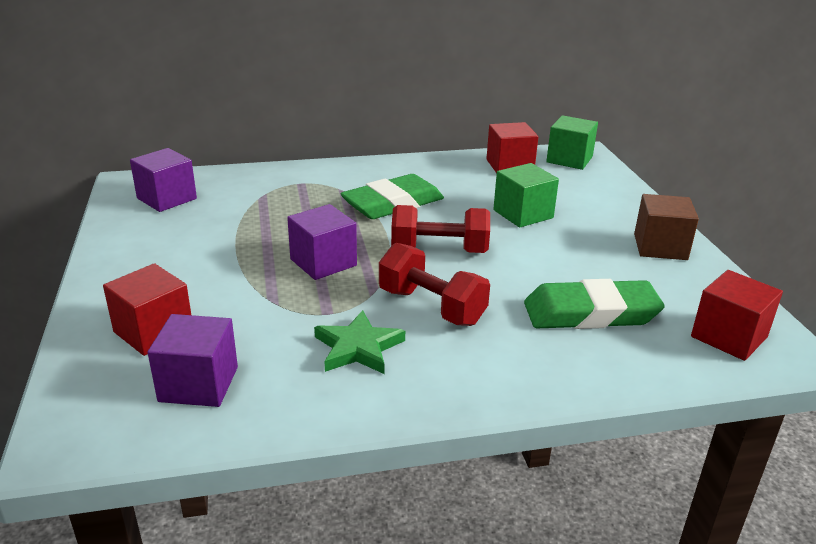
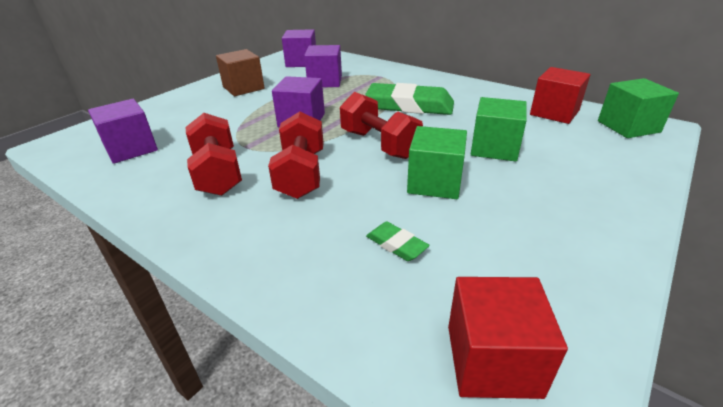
camera: 50 degrees right, 5 degrees up
(153, 331) = (170, 117): red cube -> none
(253, 211) = (325, 81): none -> purple cube
(358, 347) = (218, 173): green star -> red dumbbell
(535, 260) = (434, 183): none -> green cube
(590, 313) = (396, 244): green eraser -> green eraser, size x0.45
(660, 247) = (585, 233): brown cube -> brown cube (243, 88)

